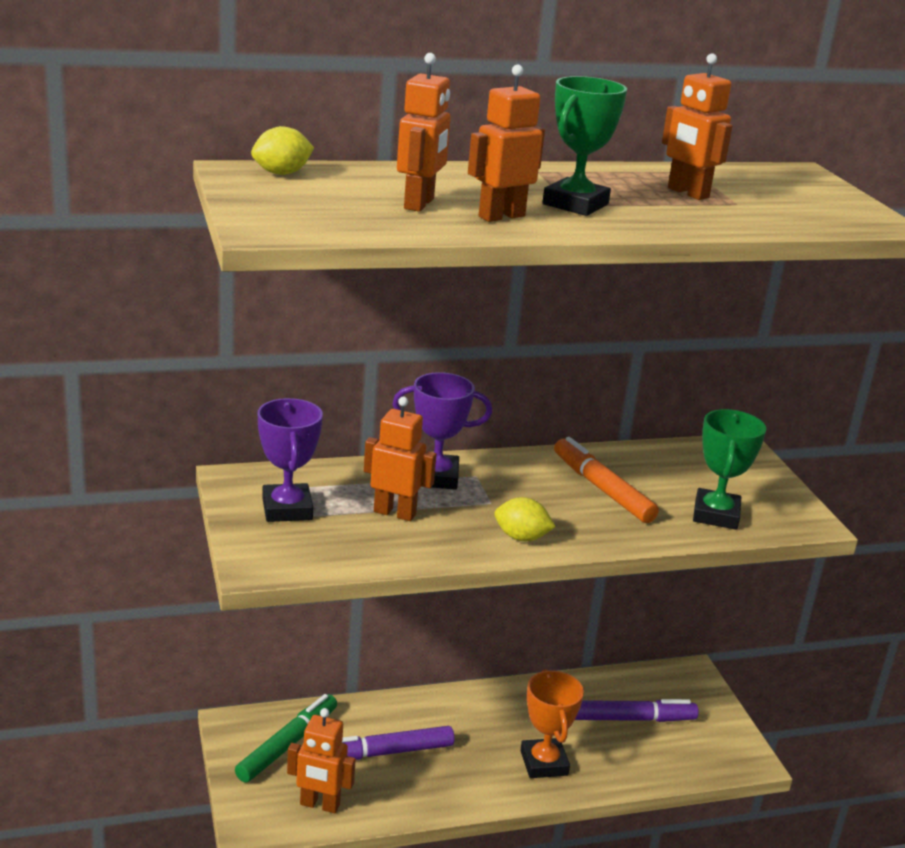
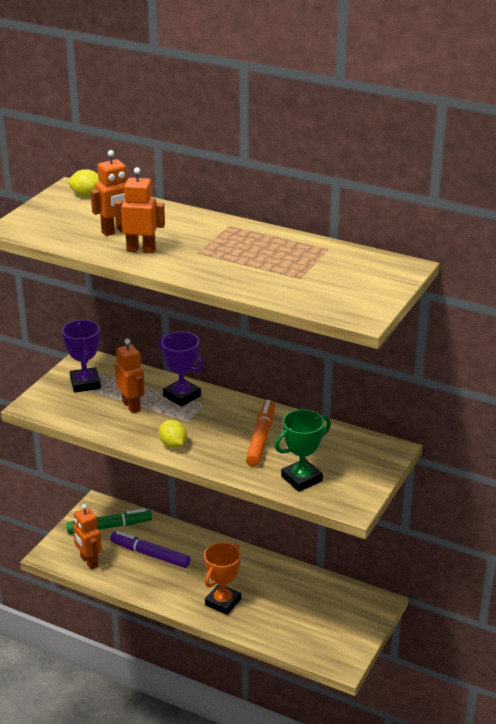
camera: 45 degrees right, 5 degrees up
(287, 509) = (85, 383): purple trophy -> purple trophy turned 45 degrees counterclockwise
(575, 204) = (199, 253): green trophy -> none
(630, 718) = (304, 606): purple marker -> none
(687, 193) = (285, 263): orange robot -> none

